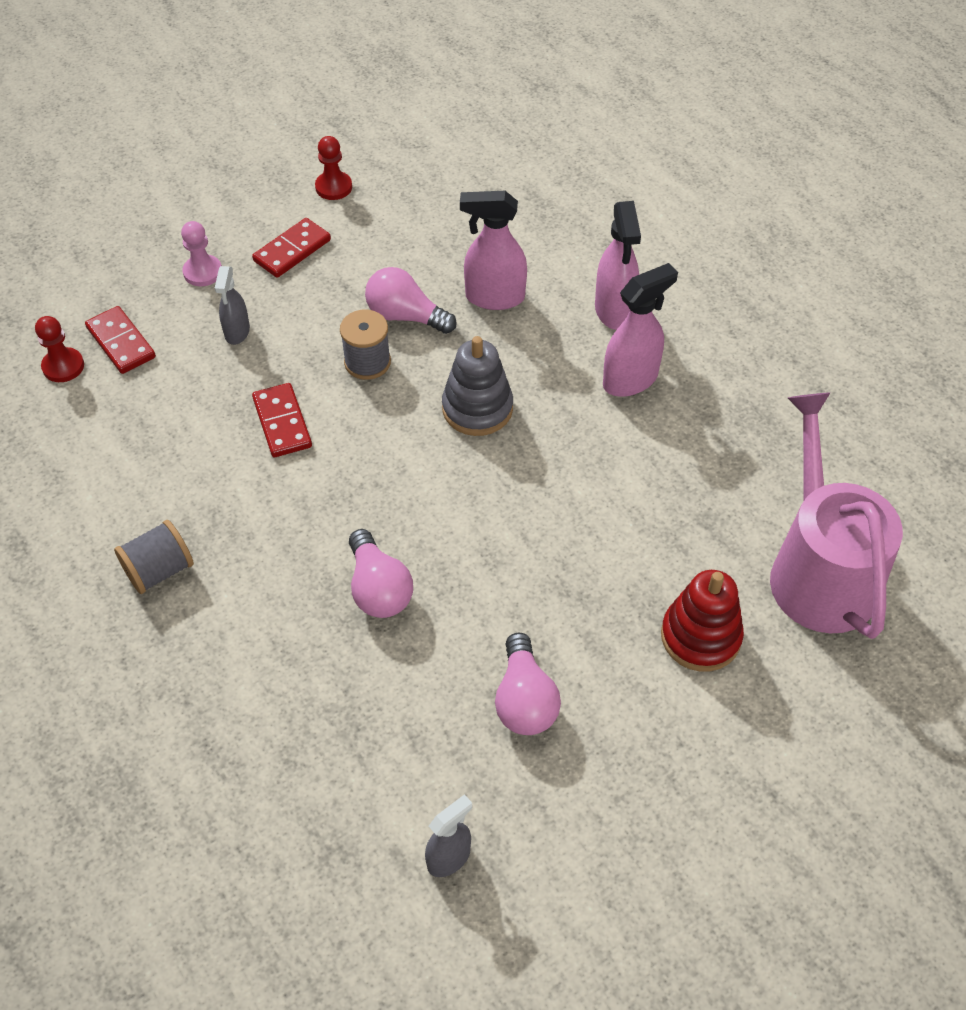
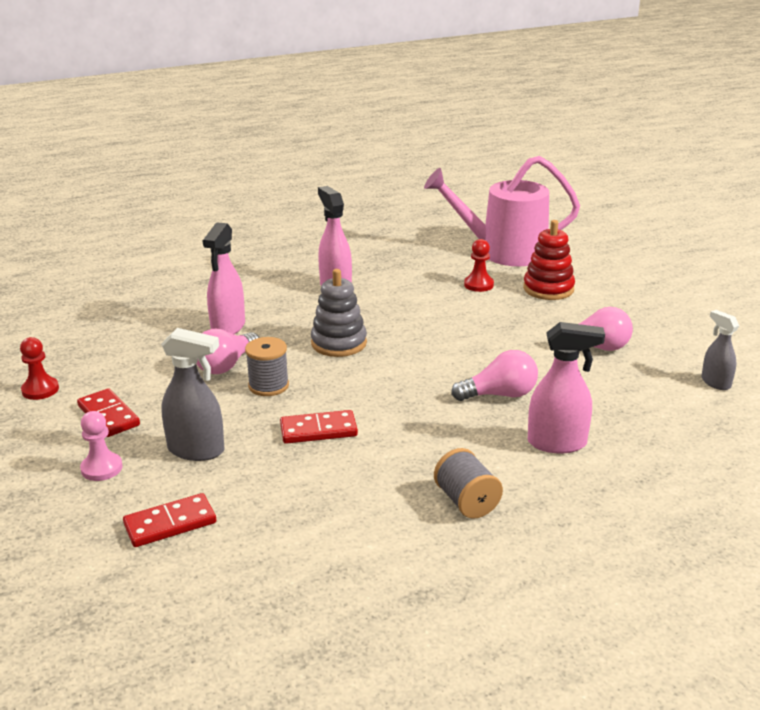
camera: 80 degrees left, 25 degrees down
(63, 366) = (183, 565): red pawn -> red pawn (478, 285)
(237, 332) = (196, 450): grey spray bottle -> grey spray bottle, size x1.60
(614, 311) = (268, 286): pink spray bottle -> pink spray bottle (557, 443)

